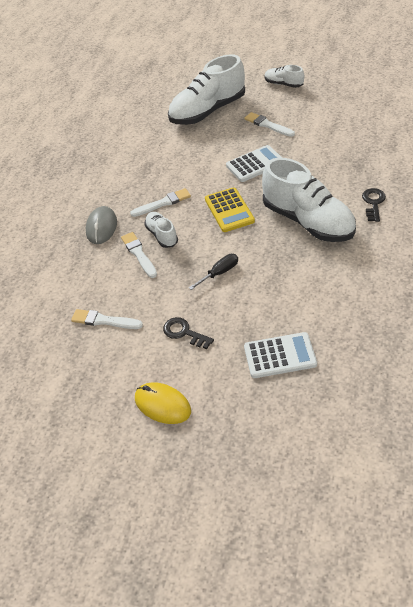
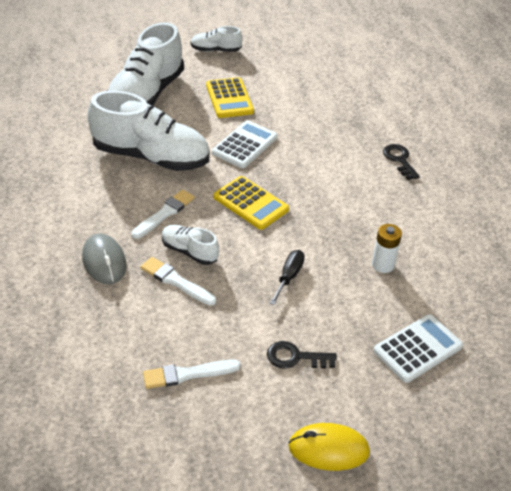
camera: 35 degrees left, 5 degrees down
(268, 125) = (229, 98): white brush -> yellow calculator
(298, 283) = (383, 265): none -> white battery
(308, 221) = (346, 195): white shoe -> white shoe (151, 157)

